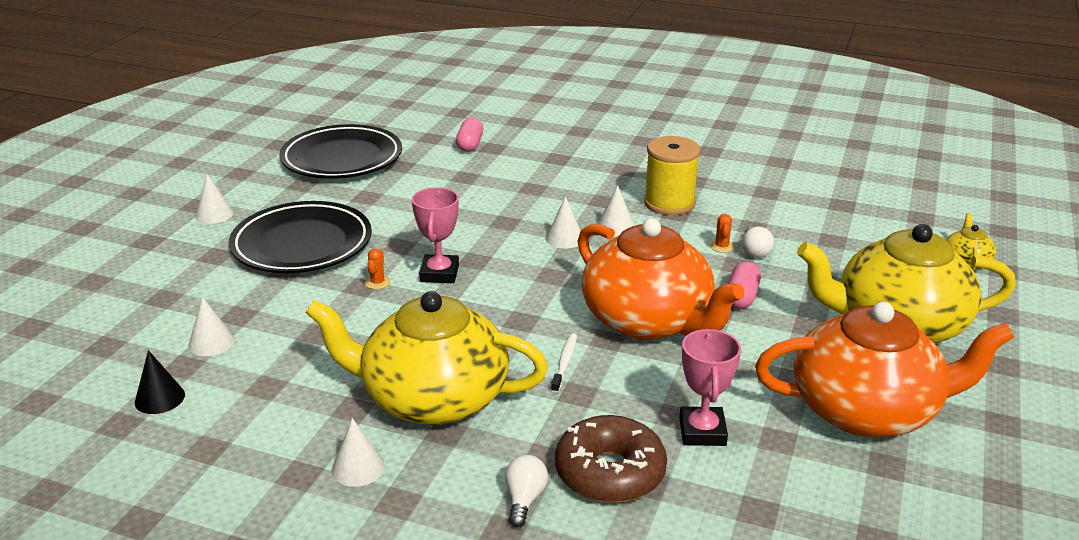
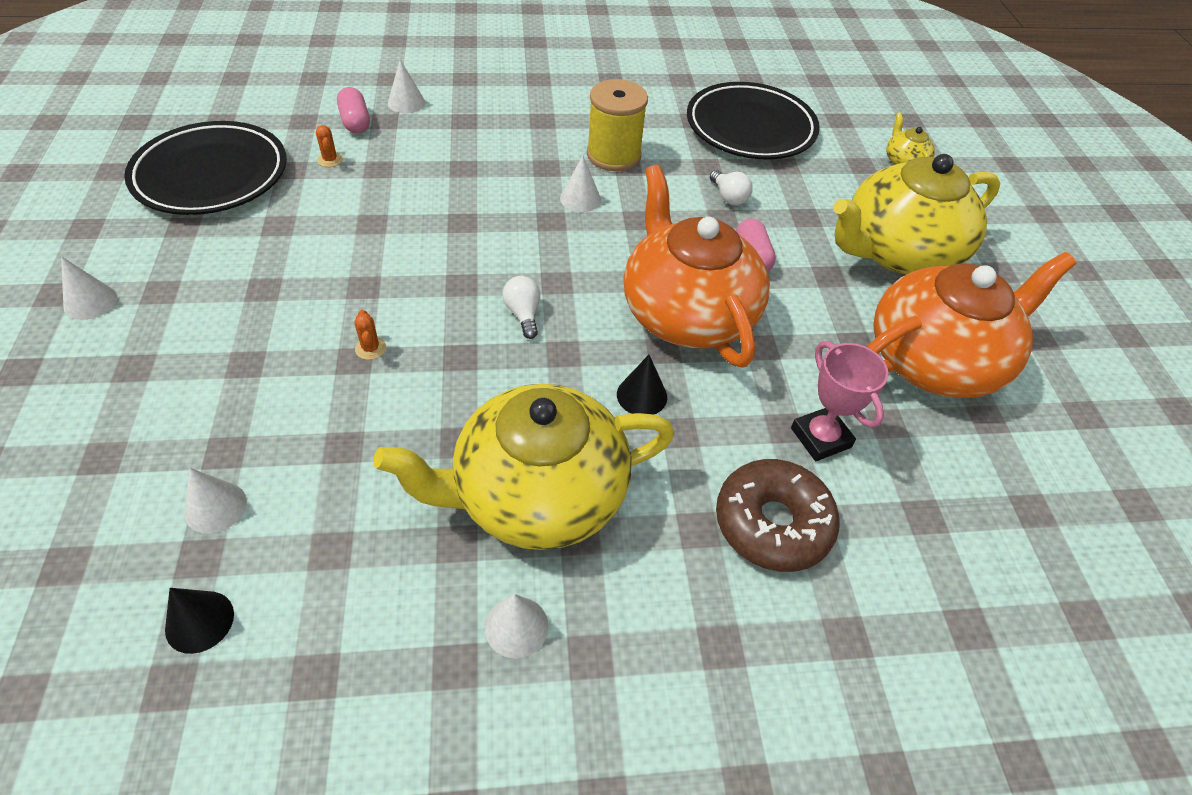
camera: 30 degrees left, 20 degrees up
(302, 245) = (241, 318): black plate -> black plate (750, 128)
(439, 273) = (434, 314): pink trophy -> none
(524, 499) = (715, 594): white light bulb -> white light bulb (523, 314)
(564, 238) = (539, 228): white cone -> white cone (406, 103)
(565, 363) = (642, 395): white toothbrush -> black cone
(648, 320) = (687, 313): orange teapot -> orange teapot turned 135 degrees counterclockwise
(721, 246) = (695, 198): orange cactus -> orange cactus (330, 160)

